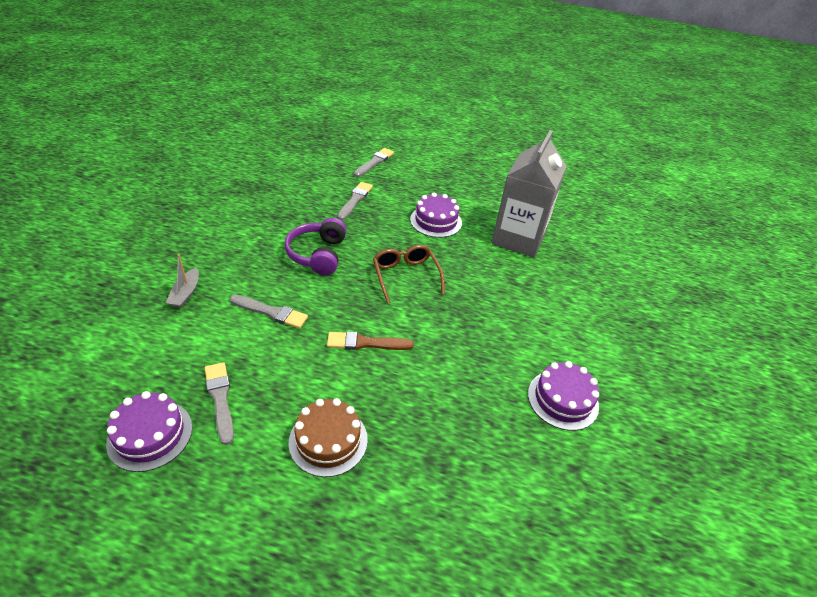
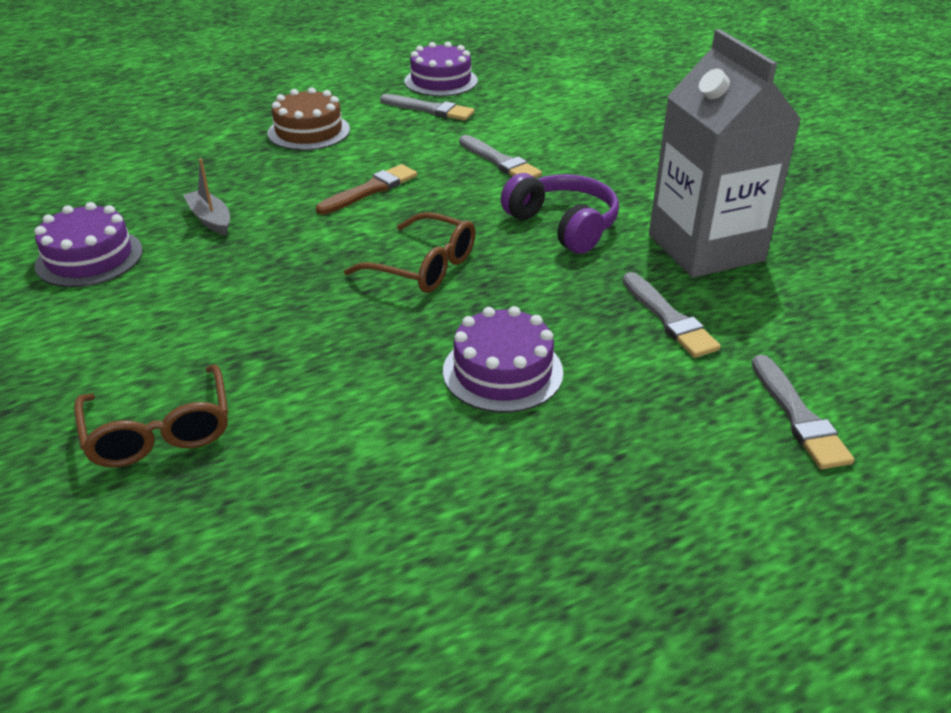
camera: 140 degrees right, 5 degrees down
(185, 293) = (598, 133): grey boat -> grey boat (210, 219)
(271, 312) = (500, 162): grey brush -> grey brush turned 105 degrees counterclockwise
(518, 238) = (323, 440): grey carton -> grey carton (705, 248)
(573, 275) = (159, 431): none -> brown glasses

